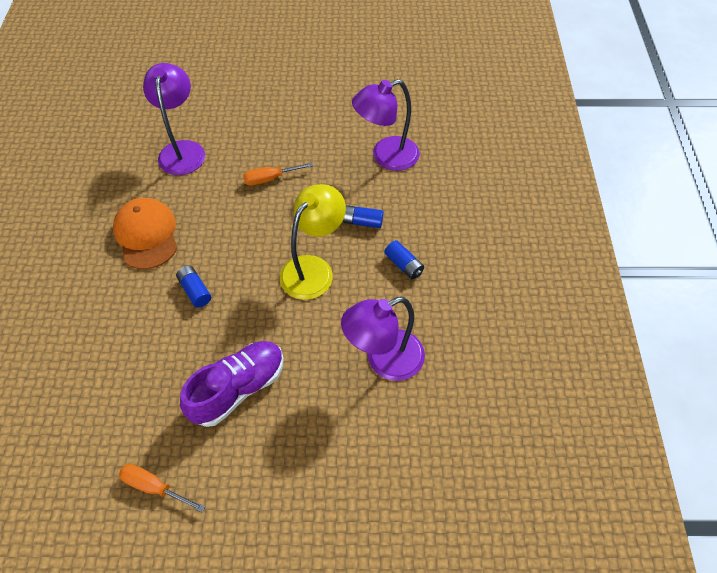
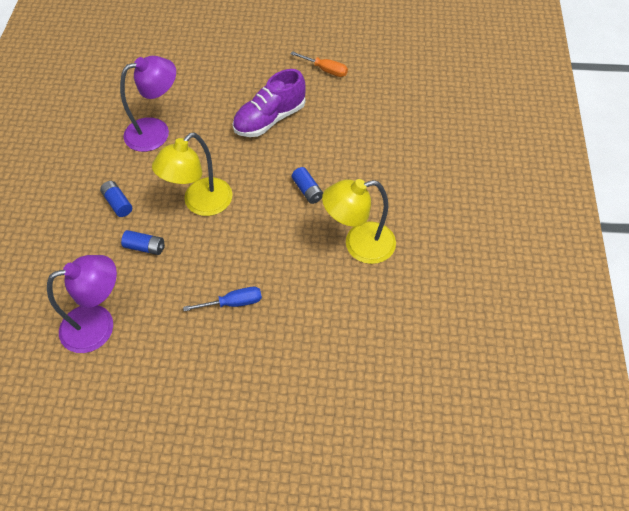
camera: 175 degrees left, 0 degrees up
(147, 235) = (359, 245): orange cap -> yellow lamp
(182, 150) = (334, 349): purple lamp -> none
(270, 179) = (233, 303): orange screwdriver -> blue screwdriver

